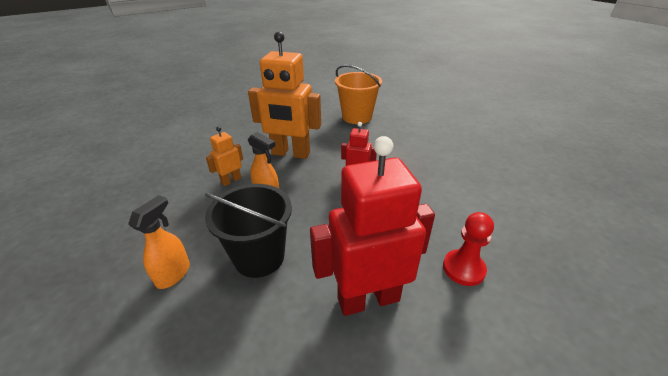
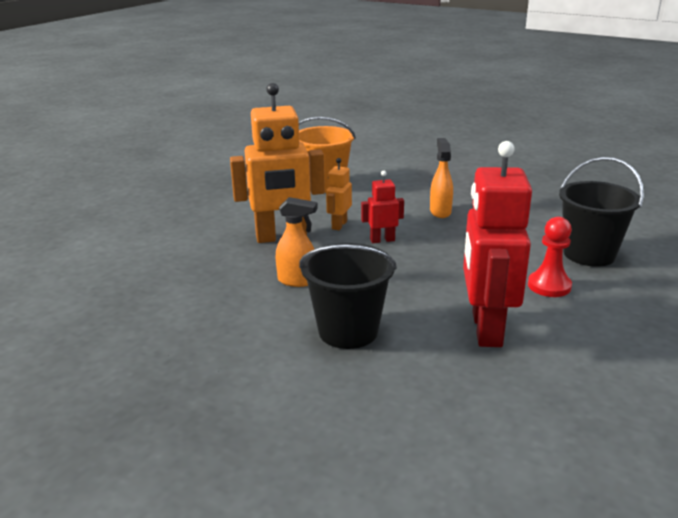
camera: 25 degrees left, 10 degrees down
(174, 274) = (268, 370): orange spray bottle -> orange spray bottle (440, 212)
(231, 180) = (235, 279): orange robot -> orange robot (339, 225)
(368, 299) = (485, 329): red robot -> red robot turned 45 degrees counterclockwise
(529, 244) = (589, 254): none -> black bucket

